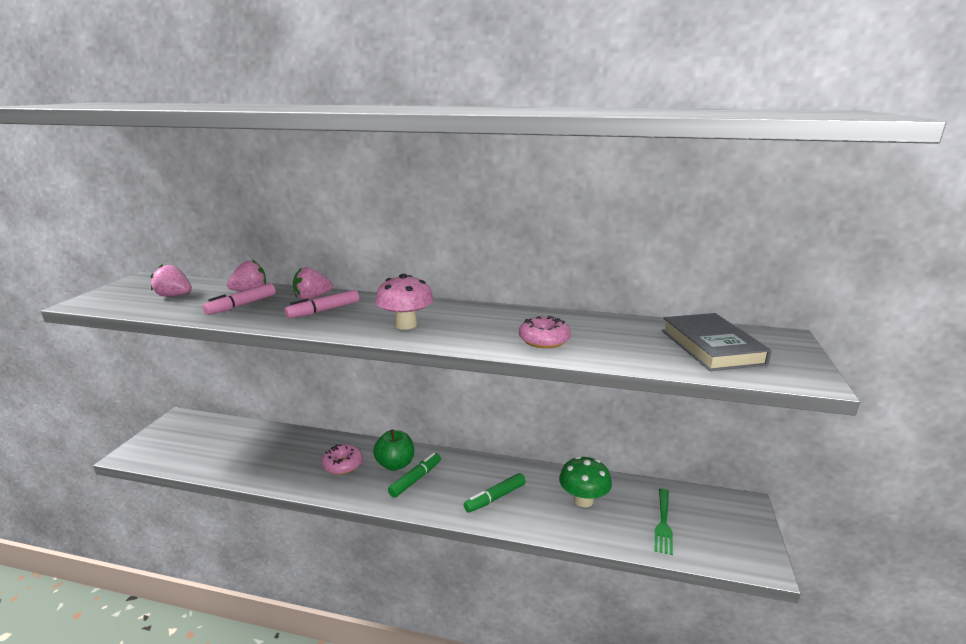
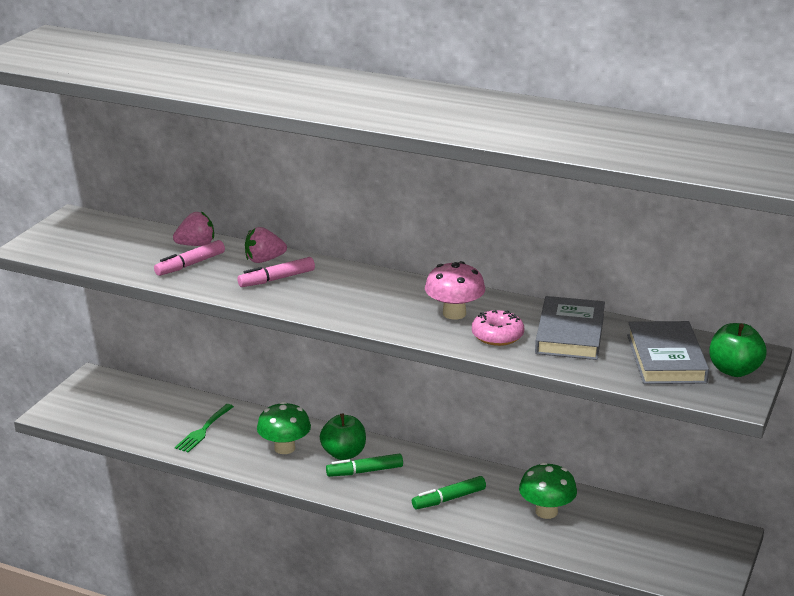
camera: 10 degrees right, 5 degrees up
(174, 296) = (117, 245): pink strawberry -> none
(342, 465) = (284, 448): pink donut -> green mushroom
(406, 325) = (360, 305): pink mushroom -> pink mushroom (454, 313)
(416, 479) = (364, 471): green marker -> green marker turned 150 degrees counterclockwise
(610, 333) = (570, 334): none -> grey book
(663, 522) = (625, 541): green fork -> green fork (204, 430)
(781, 352) = (734, 370): none -> green apple

